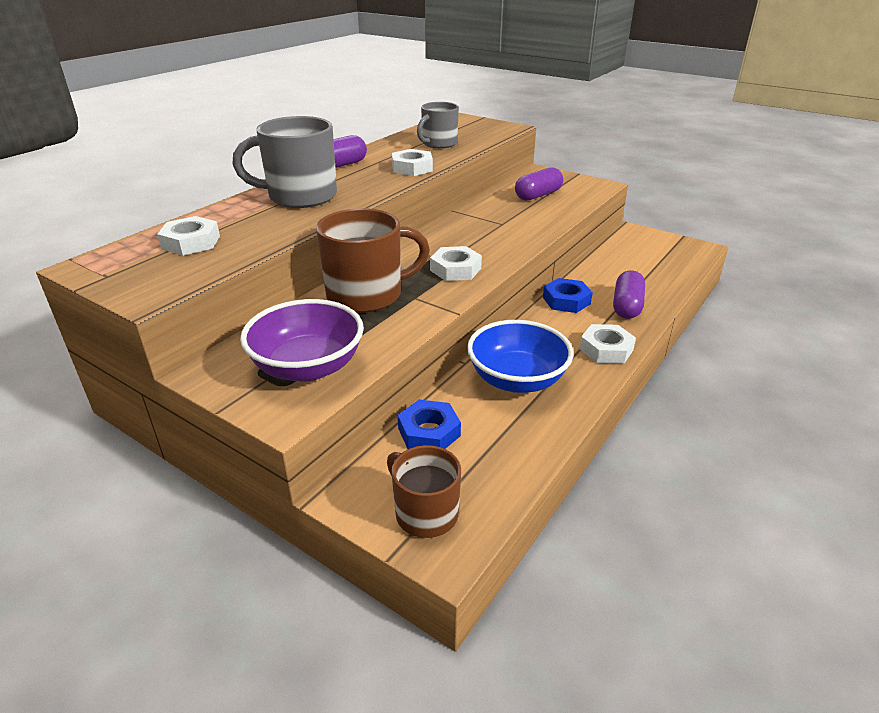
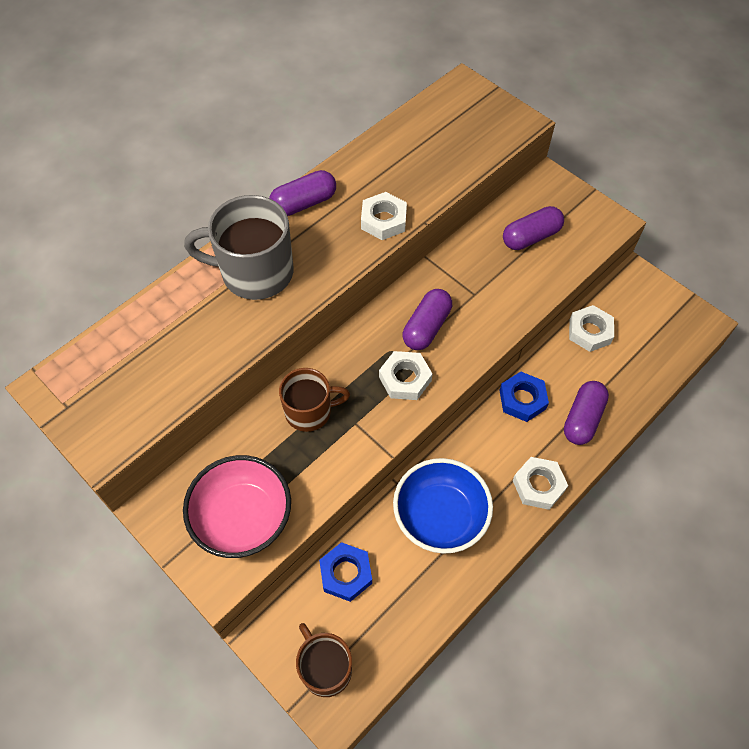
camera: 10 degrees right, 25 degrees up
(191, 242) = (142, 355): white nut -> white nut (589, 331)
(308, 367) = (243, 518): purple bowl -> pink bowl
(366, 295) = (309, 411): brown mug -> brown mug, size x0.63
(438, 143) = (426, 159): grey mug -> none
(465, 242) = (426, 327): none -> purple capsule

